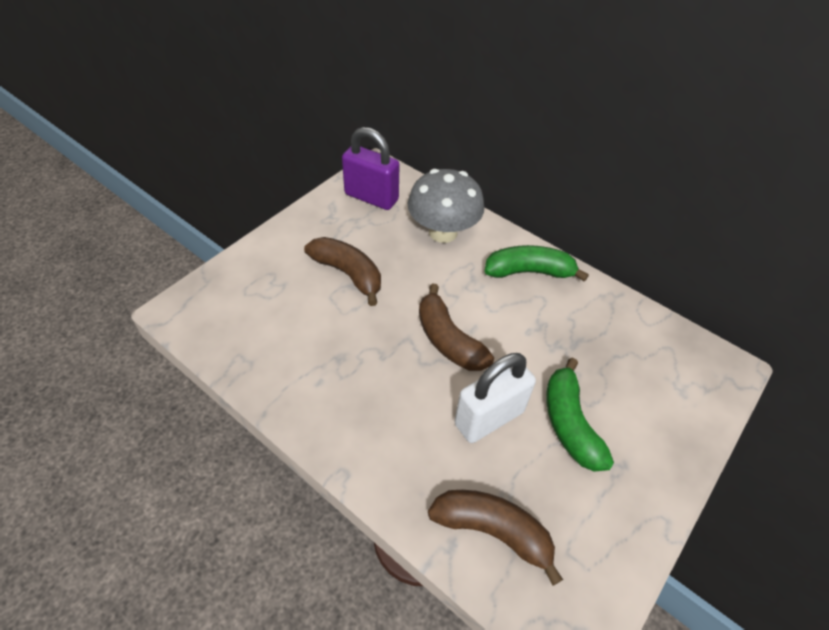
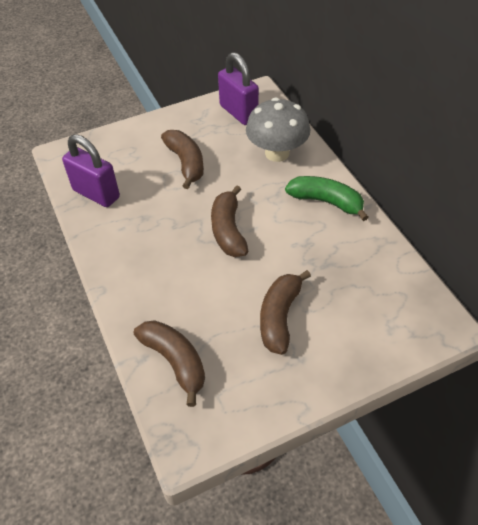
camera: 30 degrees right, 0 degrees up
(259, 348) = (96, 194): none -> purple padlock
(489, 418) = (222, 291): white padlock -> none
(569, 423) = (279, 317): green banana -> brown banana

